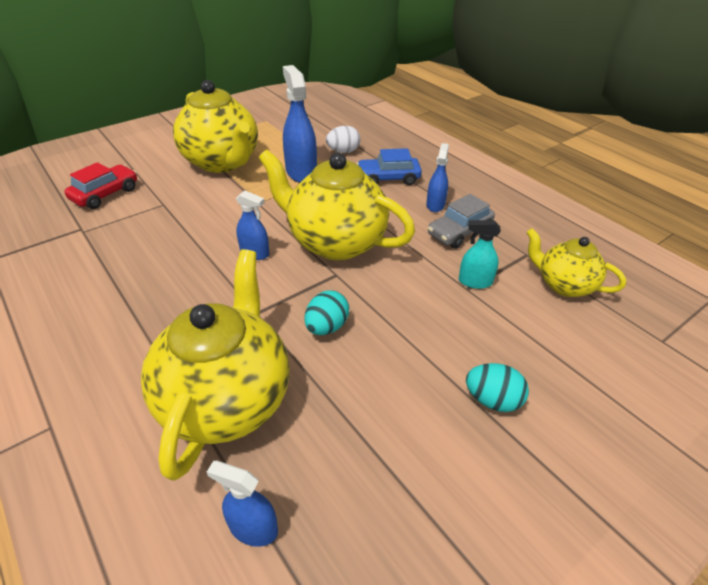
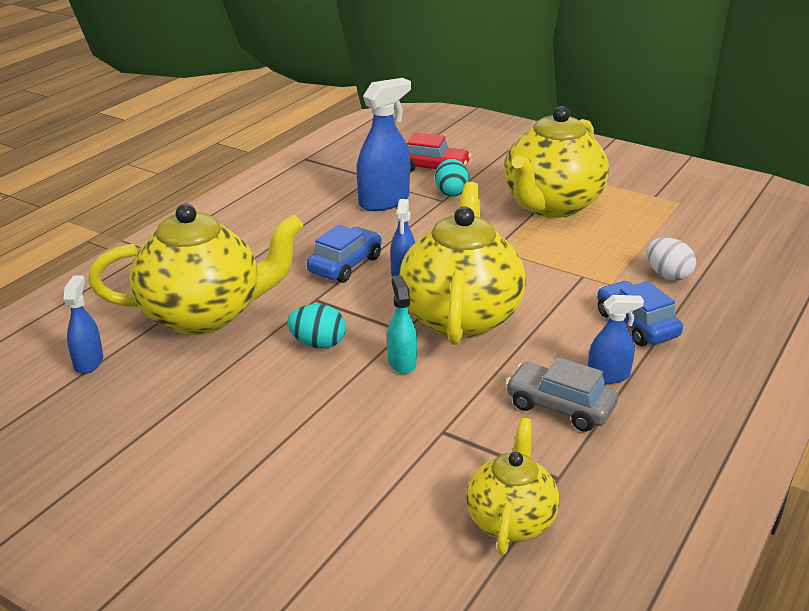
camera: 70 degrees right, 10 degrees down
(216, 281) = (345, 265): none -> blue car
(301, 172) = (582, 259): blue spray bottle -> blue spray bottle (384, 201)
(475, 282) = (460, 435): turquoise spray bottle -> turquoise spray bottle (402, 362)
(492, 400) = (266, 474): turquoise egg -> turquoise egg (451, 192)

